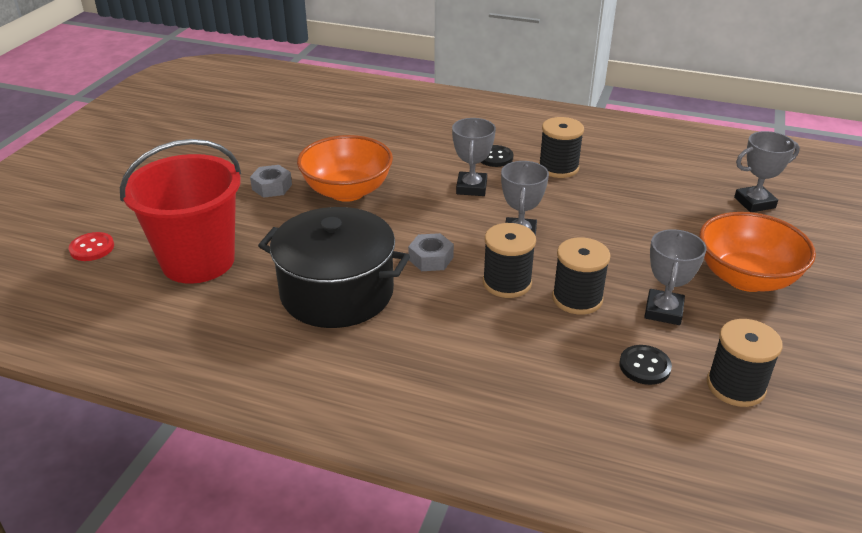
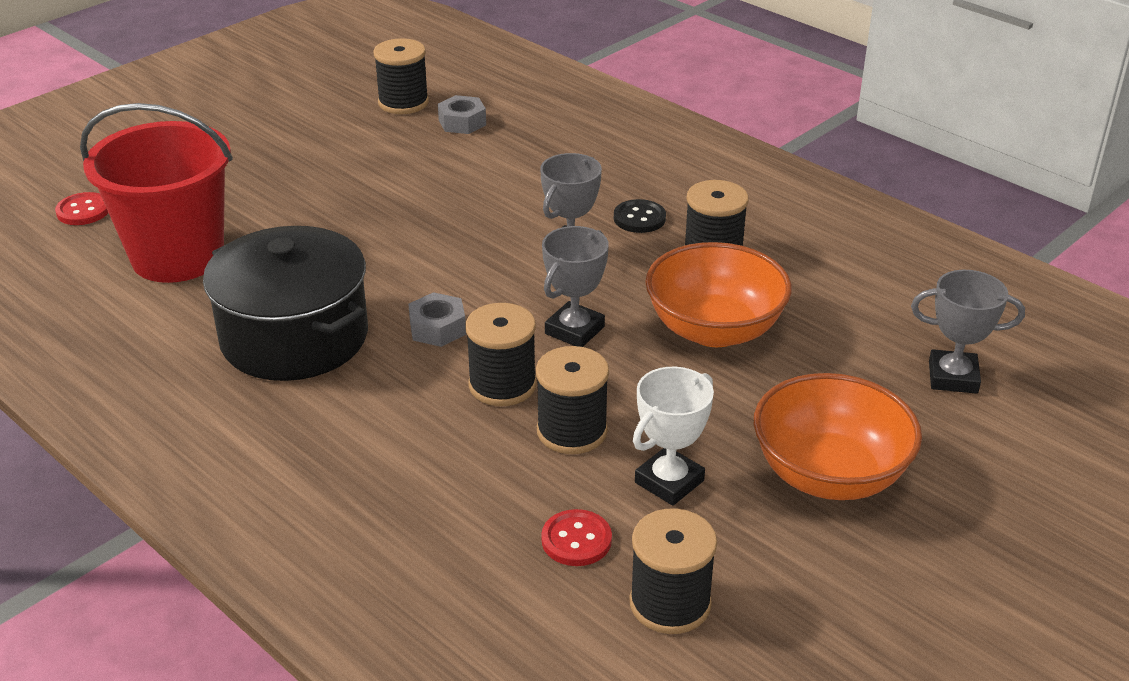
camera: 25 degrees right, 0 degrees up
(272, 187) = (330, 188): grey nut -> grey nut (462, 122)
(274, 121) = (403, 102): none -> black spool
(347, 191) = (412, 216): orange bowl -> orange bowl (714, 330)
(644, 366) = (576, 540): black button -> red button
(663, 311) = (669, 481): grey trophy -> white trophy

